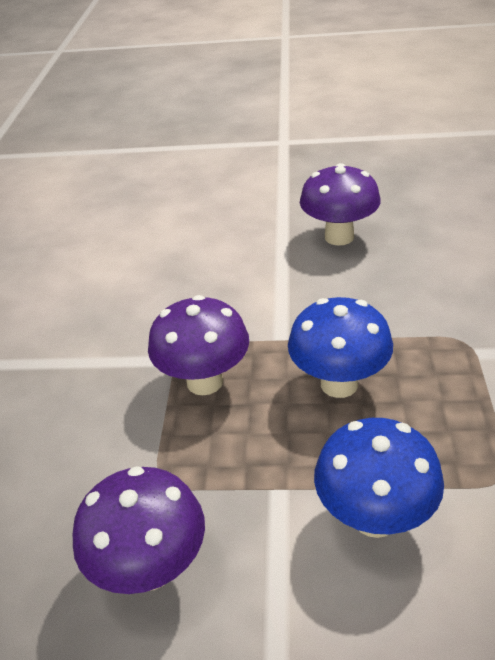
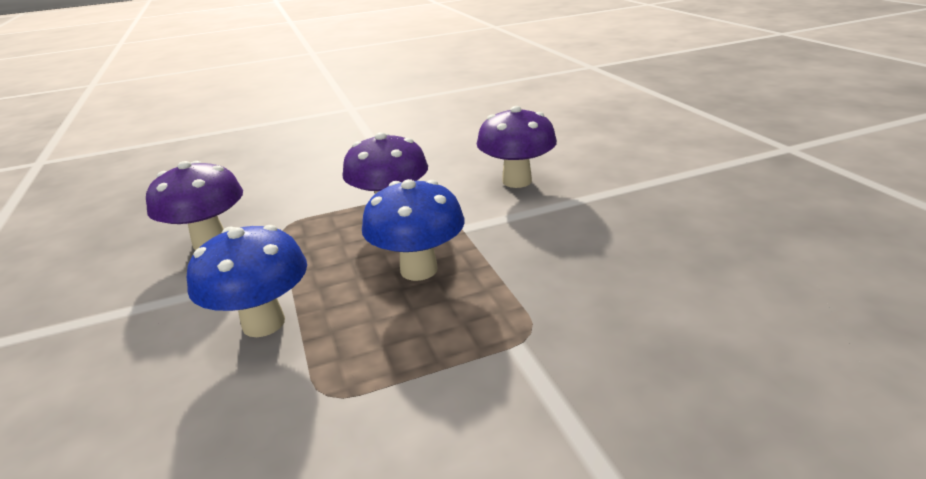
camera: 65 degrees right, 10 degrees down
(339, 237) = (647, 218): purple mushroom -> purple mushroom (517, 181)

